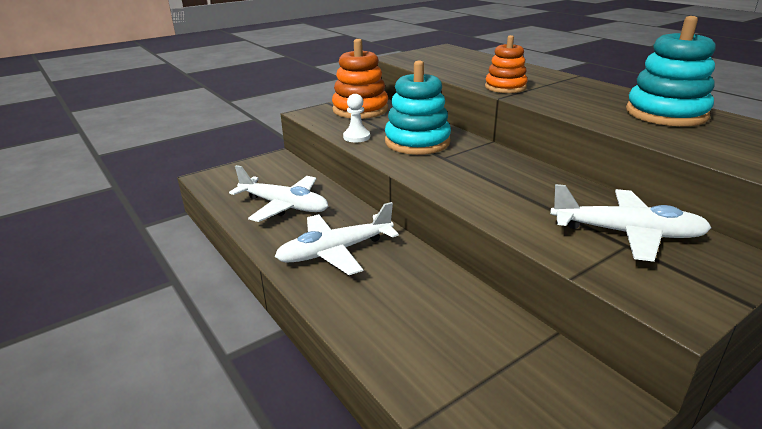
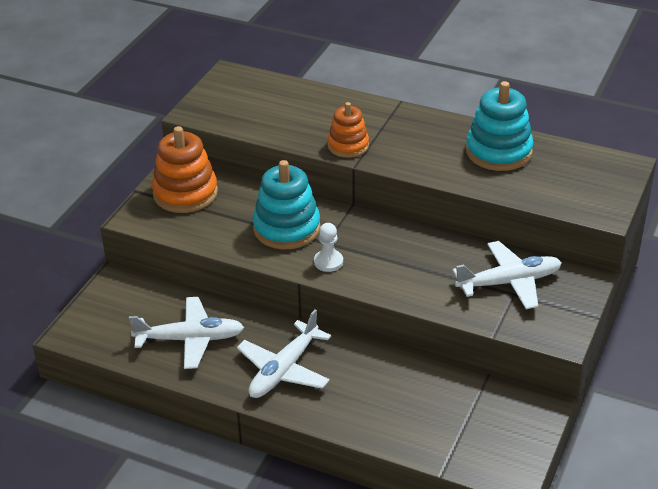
camera: 30 degrees left, 10 degrees up
(356, 137) = (222, 240): white pawn -> white pawn (328, 262)

